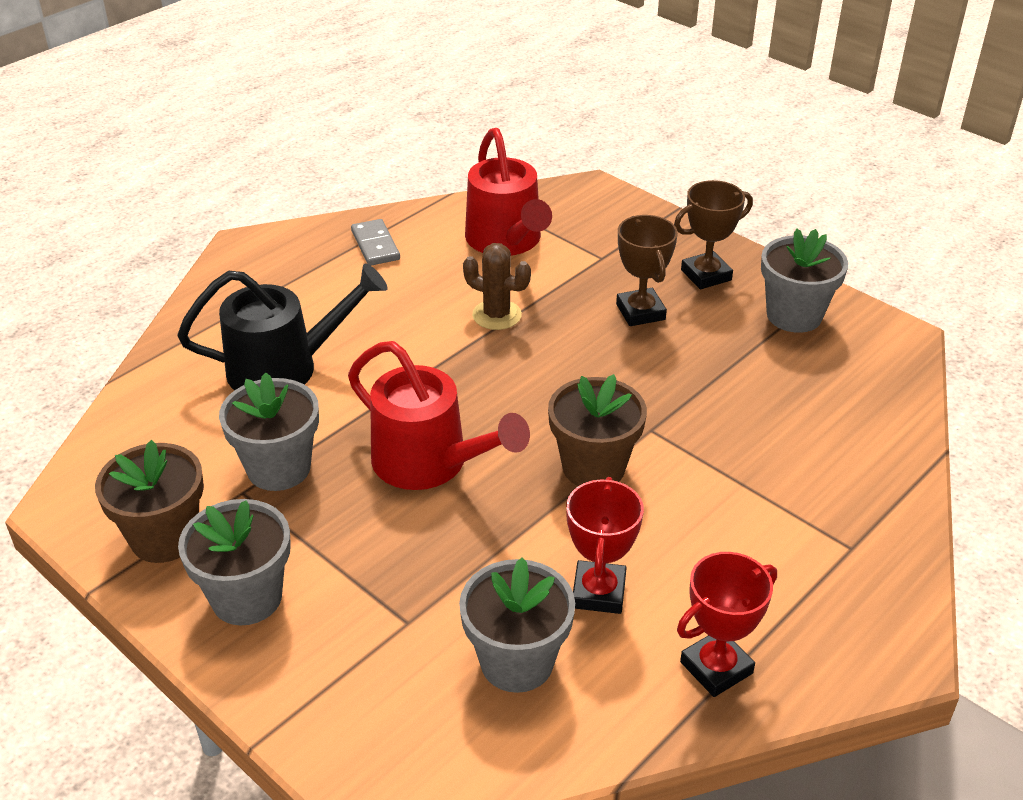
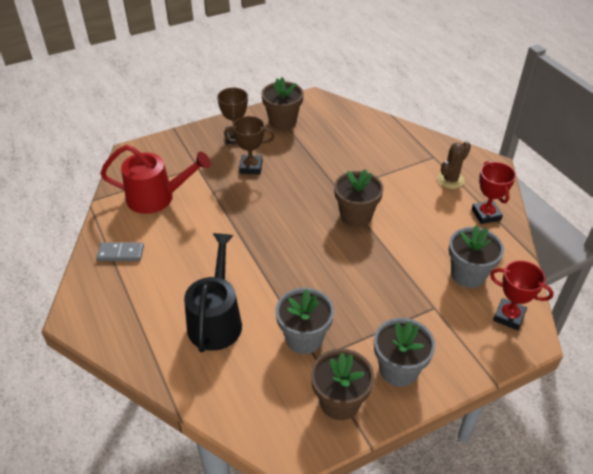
camera: 70 degrees left, 5 degrees up
(430, 463) = (328, 273): red watering can -> none
(497, 315) = (221, 218): brown cactus -> brown cactus (450, 180)
(598, 592) = (435, 237): red trophy -> red trophy (509, 316)
(794, 315) = (283, 121): grey flower pot -> brown flower pot

